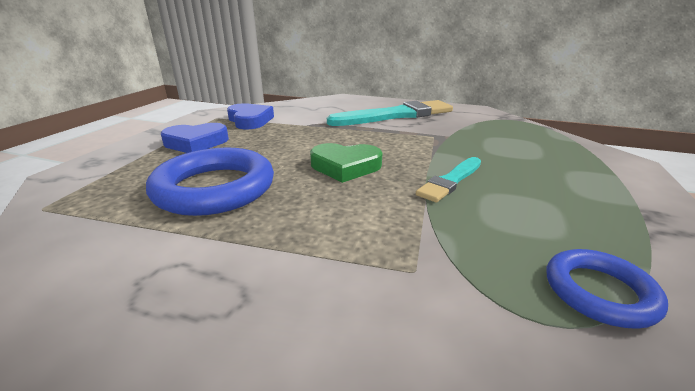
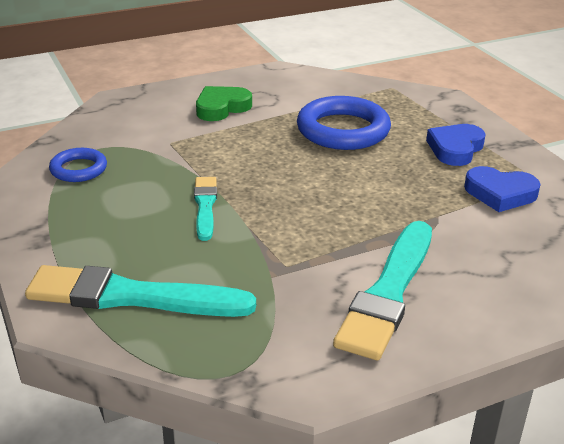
camera: 135 degrees right, 5 degrees up
(345, 166) = (299, 182): green heart -> green heart (221, 108)
(558, 154) = (132, 296): none -> turquoise brush

